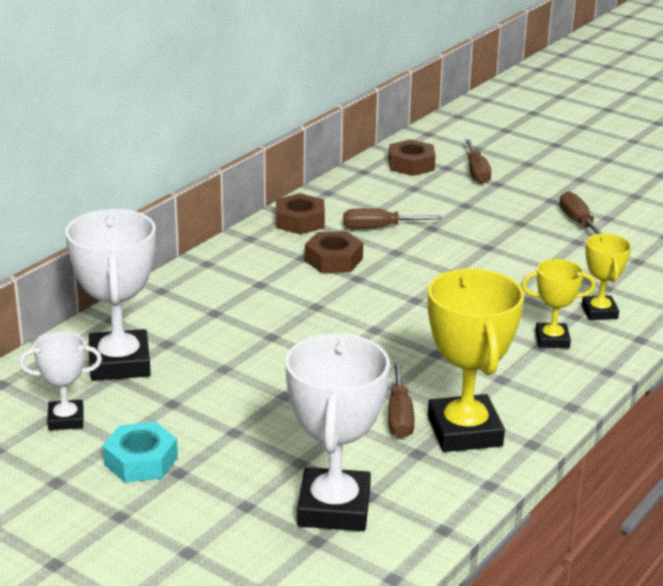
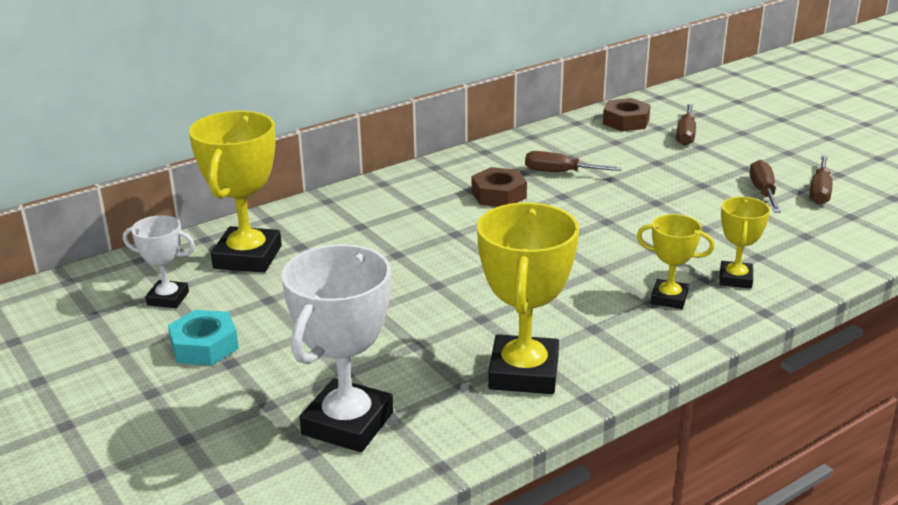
camera: 20 degrees right, 0 degrees up
(119, 363) = (247, 257): white trophy -> yellow trophy
(300, 221) = (490, 158): brown nut -> none
(399, 416) = (468, 346): brown screwdriver -> brown screwdriver (820, 191)

